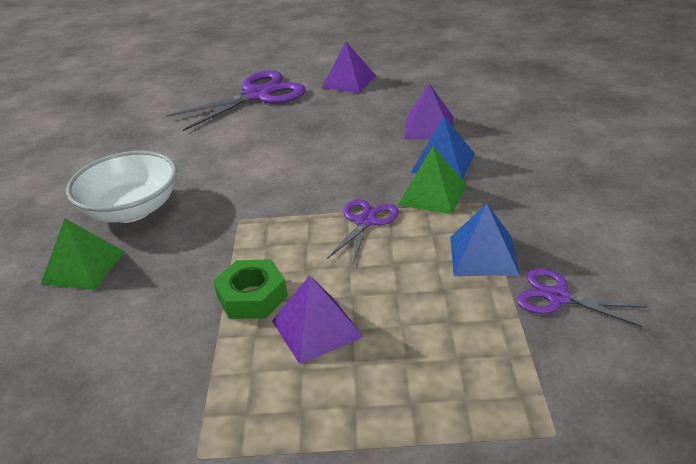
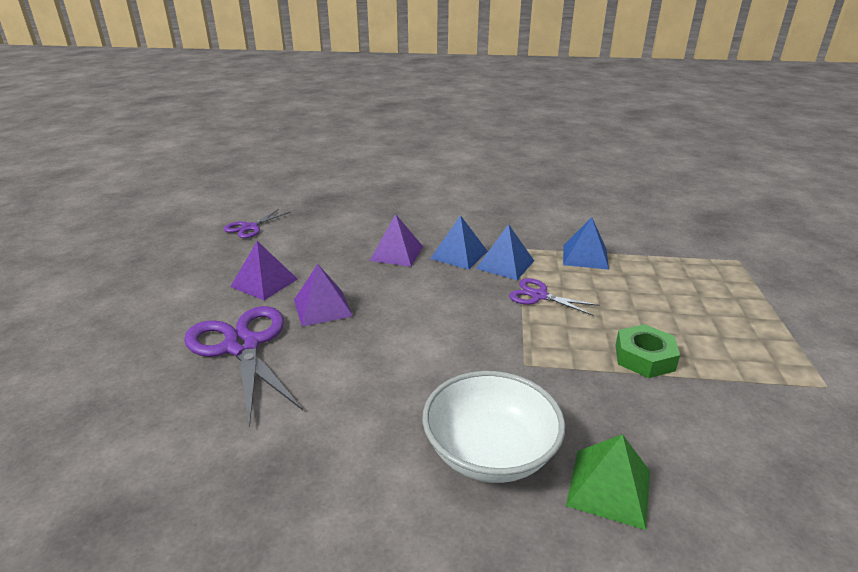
camera: 85 degrees left, 5 degrees down
(316, 328) = (676, 327): purple pyramid -> purple pyramid (322, 307)
(432, 194) = (505, 264): green pyramid -> blue pyramid
(558, 297) = (626, 241): purple scissors -> purple scissors (250, 227)

